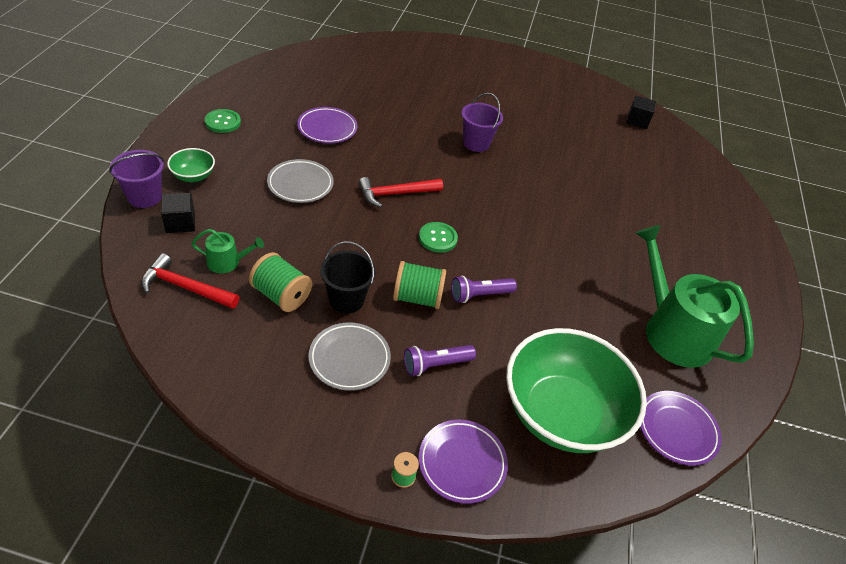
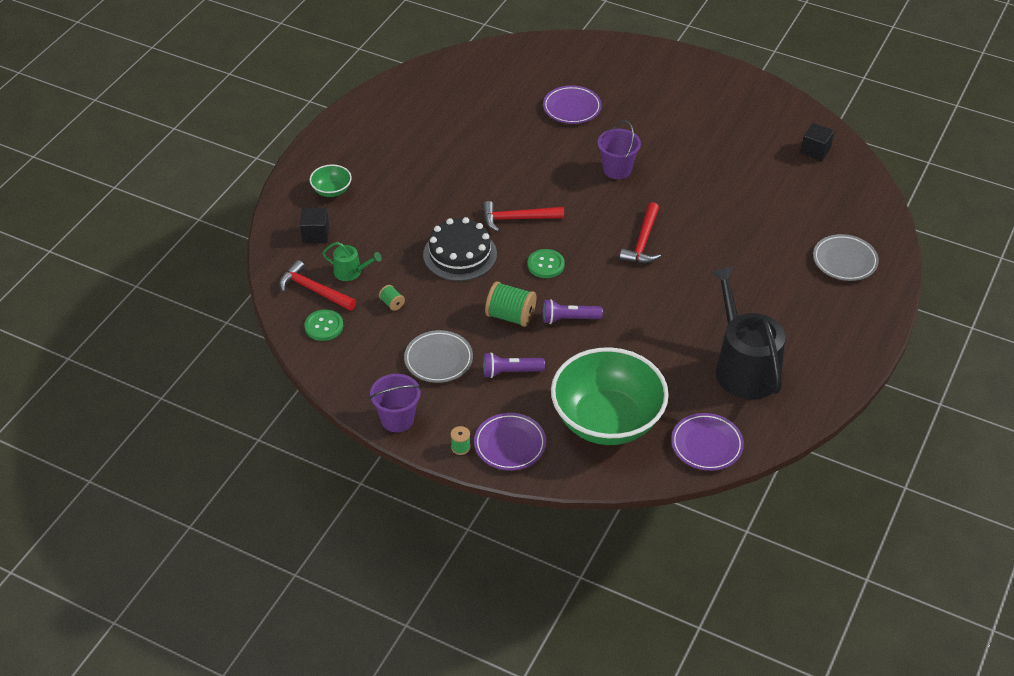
camera: 20 degrees right, 0 degrees up
(144, 197) = (287, 208): purple bucket -> purple bucket (397, 419)
(223, 122) = (365, 136): green button -> green button (324, 326)
(281, 295) = (392, 303): green spool -> green spool, size x0.50
(300, 184) = (428, 204): grey plate -> grey plate (844, 261)
(327, 128) = (466, 147): purple plate -> purple plate (572, 108)
(345, 234) = (460, 254): none -> black cake
(346, 299) = (447, 312): black bucket -> none
(524, 208) = (643, 241): none -> red hammer
(672, 331) = (744, 367): green watering can -> black watering can

